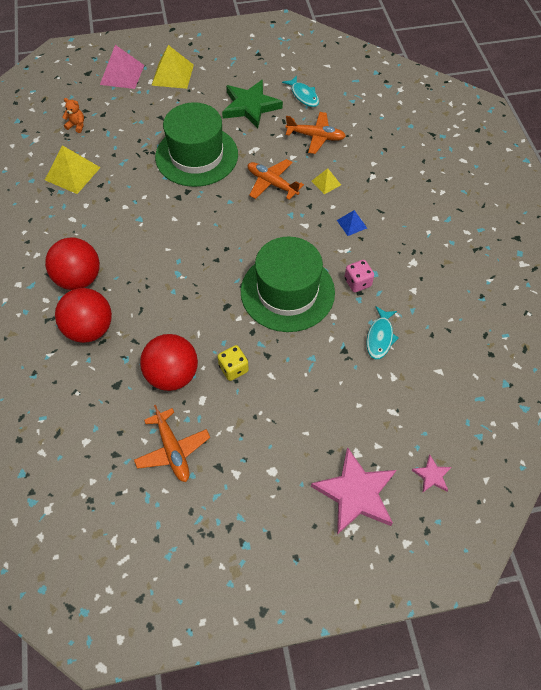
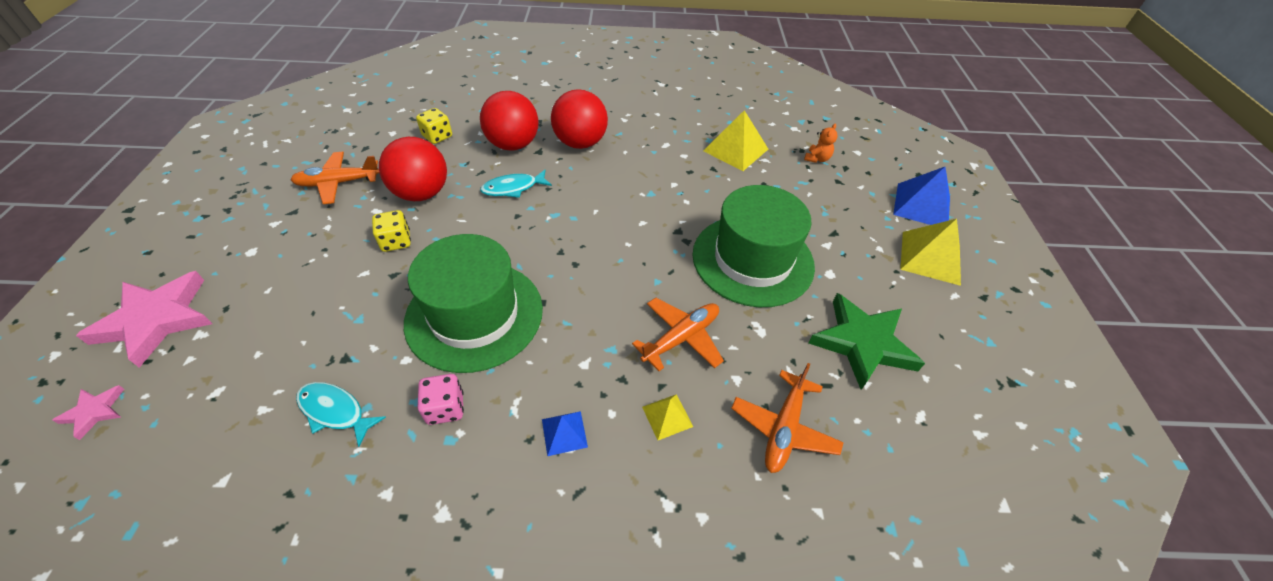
camera: 100 degrees right, 10 degrees down
(86, 397) = (437, 136): none -> yellow dice
(122, 74) = (922, 205): pink pyramid -> blue pyramid
(303, 95) = (899, 434): turquoise fish -> turquoise fish (513, 188)

